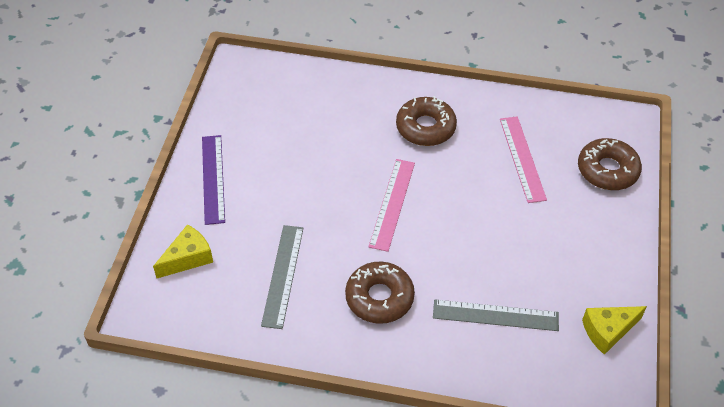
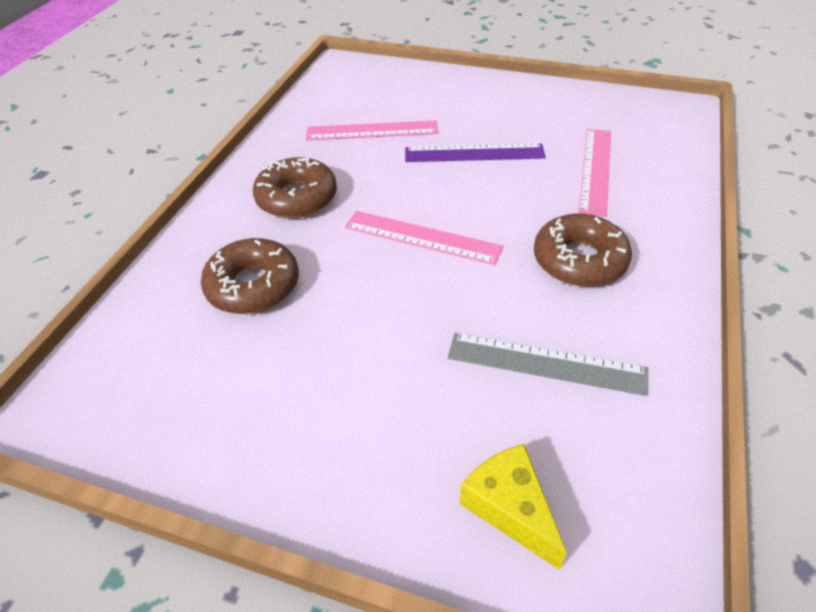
camera: 80 degrees left, 5 degrees down
(213, 178) = (324, 460): purple ruler -> purple ruler (474, 153)
(495, 315) = (595, 170): grey ruler -> pink ruler
(607, 170) = (402, 83): brown donut -> brown donut (253, 285)
(608, 331) = (605, 105): yellow cheese -> none

